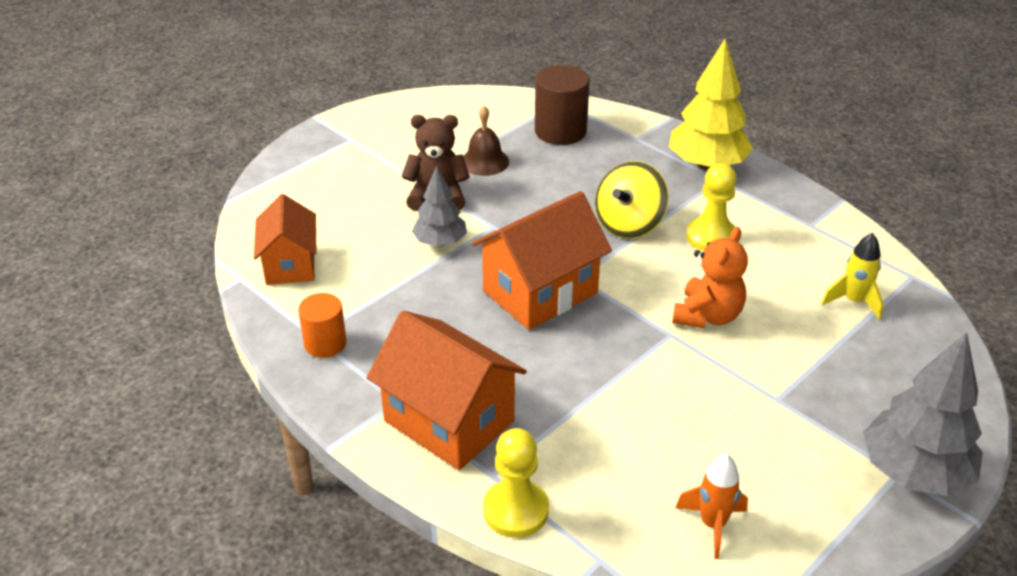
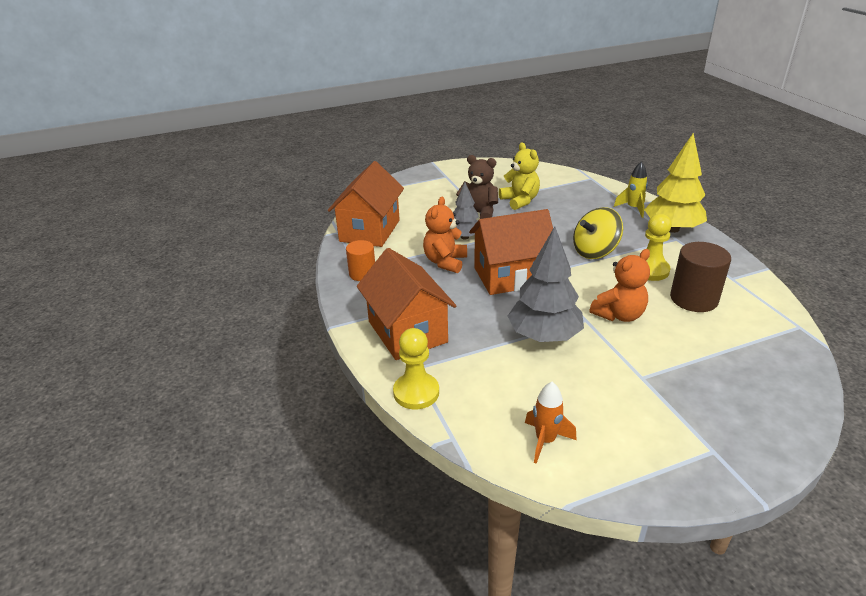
camera: 25 degrees right, 5 degrees down
(290, 265) = (370, 231): orange house -> orange house, size x1.52
(436, 292) = (445, 262): none -> orange teddy bear
(484, 161) = (520, 201): brown bell -> yellow teddy bear
(560, 131) = (579, 193): brown cylinder -> brown cylinder (693, 299)
(853, 301) = (739, 331): yellow rocket -> yellow rocket (633, 208)
(914, 472) = (727, 454): grey tree -> grey tree (544, 336)

